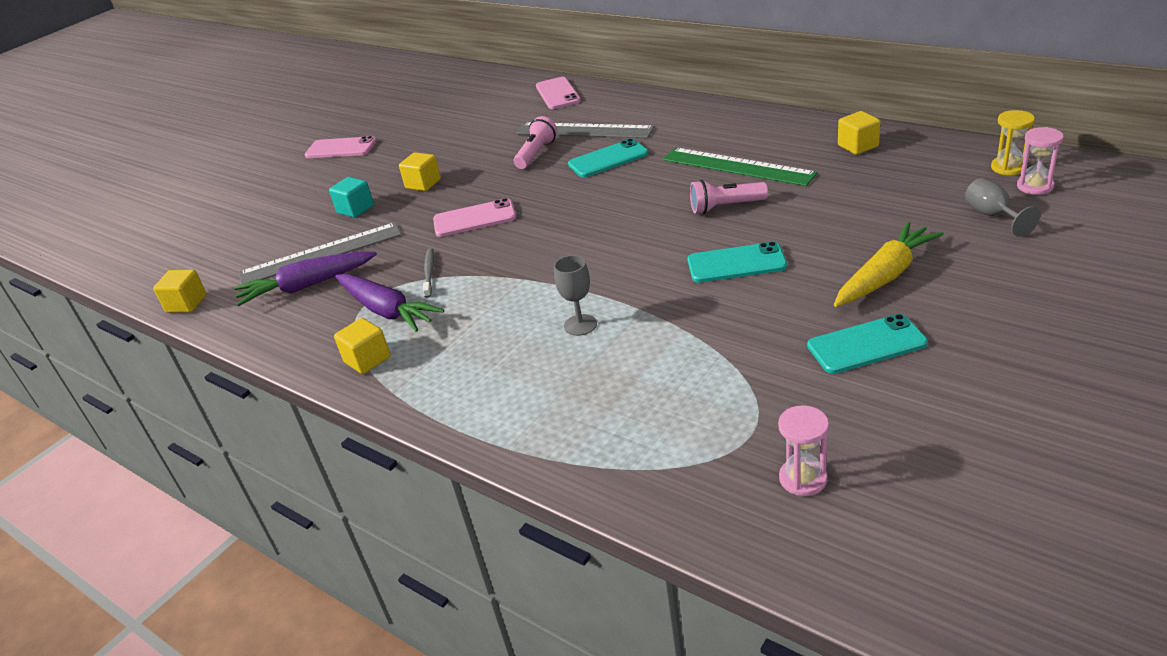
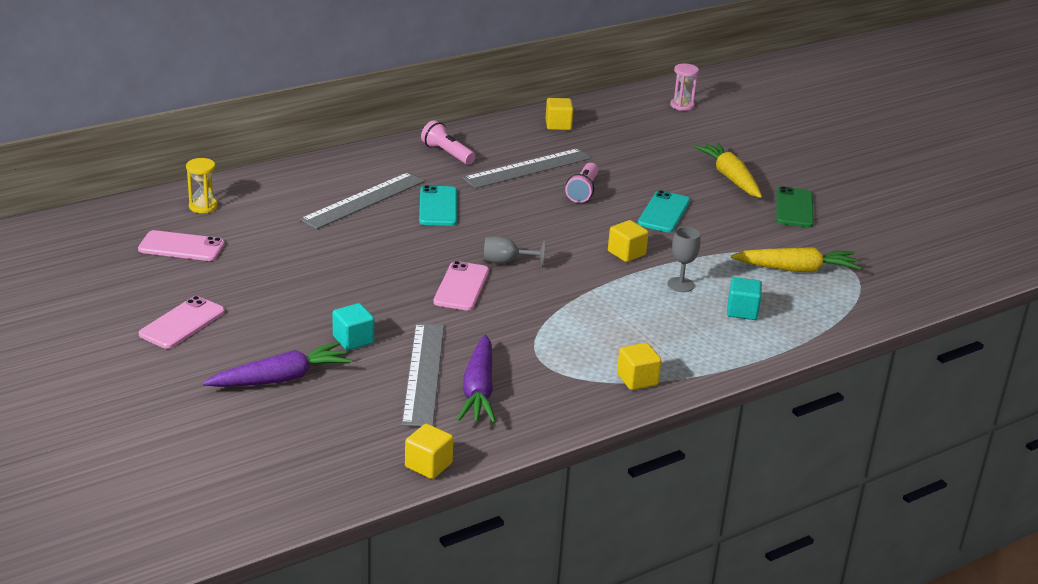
camera: 75 degrees left, 5 degrees down
(387, 310) = (570, 357): purple carrot -> purple carrot (280, 378)
(423, 184) = (351, 295): yellow cube -> yellow cube (626, 253)
(429, 272) = (530, 326): grey toothbrush -> none
(536, 154) = (376, 231): pink flashlight -> pink flashlight (447, 153)
(555, 383) = (742, 311): none -> turquoise cube
(557, 94) = (257, 189): pink phone -> pink phone (181, 247)
(697, 393) = (796, 269): none -> yellow carrot
(737, 167) = (528, 168): green ruler -> grey ruler
(803, 479) = (895, 265): pink hourglass -> none
(866, 345) = (794, 208): turquoise phone -> green phone
(992, 215) = (700, 128): grey goblet -> grey goblet (506, 262)
(1008, 167) = (650, 102): yellow hourglass -> yellow hourglass (203, 206)

